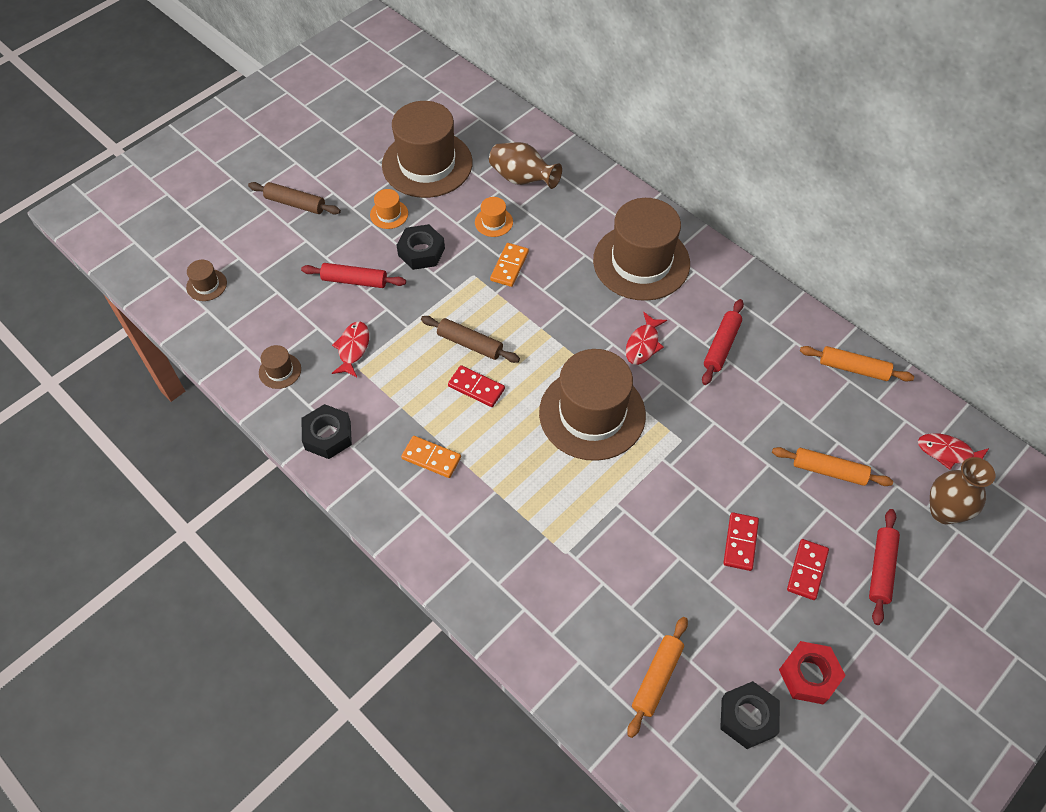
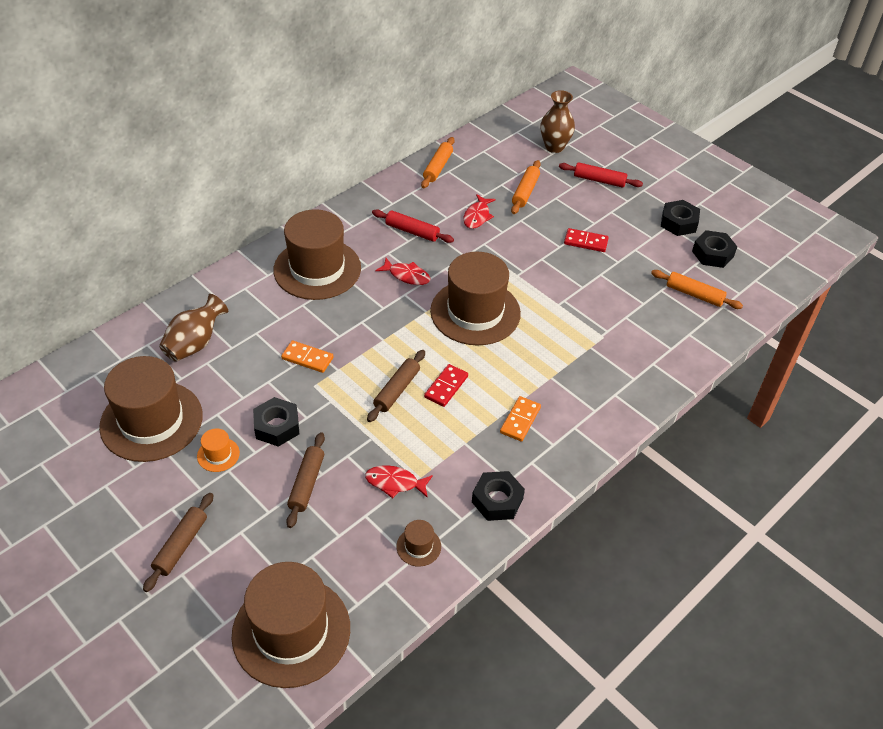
camera: 90 degrees left, 10 degrees down
(206, 285) = (291, 631): brown hat -> brown hat, size x2.45
(354, 281) = (306, 484): red rolling pin -> brown rolling pin
(493, 222) = (248, 368): orange hat -> none
(807, 570) = (604, 213): red domino -> none
(809, 675) = (678, 223): red nut -> black nut
(948, 452) = (509, 137): red fish -> red fish (477, 216)

